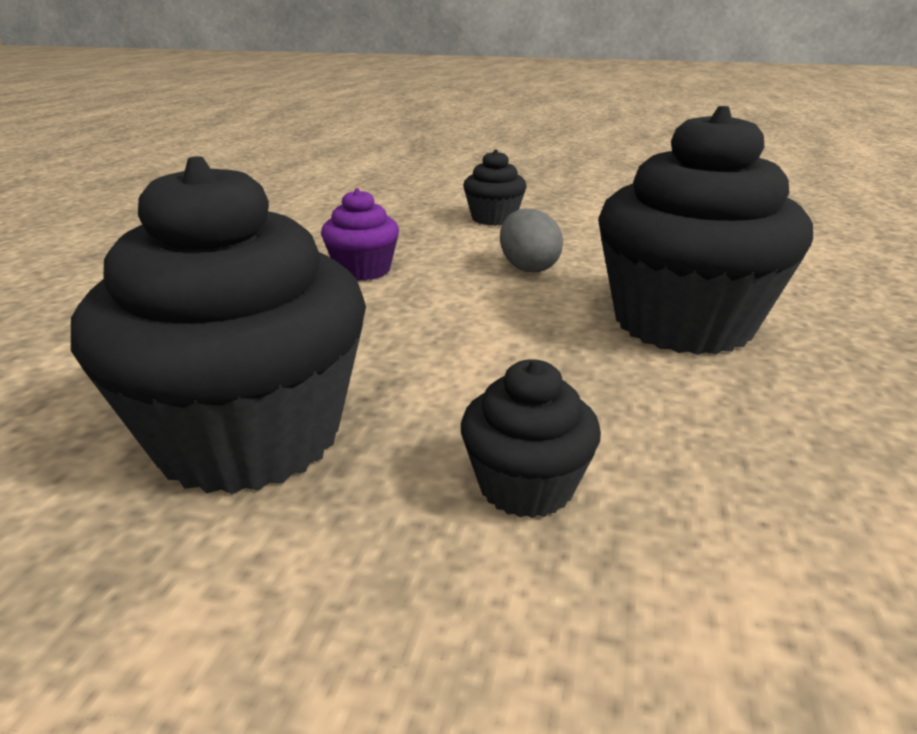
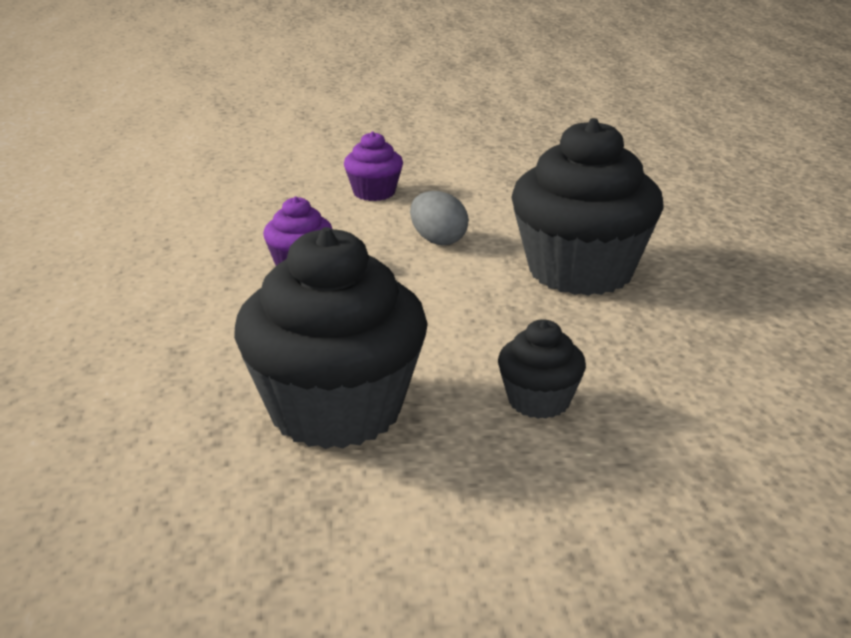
camera: 20 degrees left, 0 degrees up
(493, 218) = (374, 192): black cupcake -> purple cupcake

